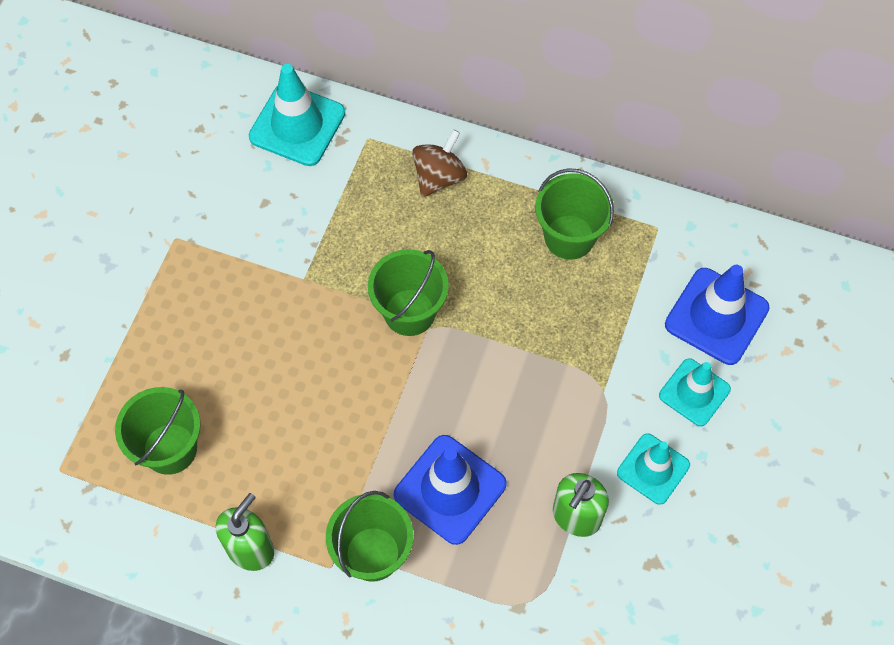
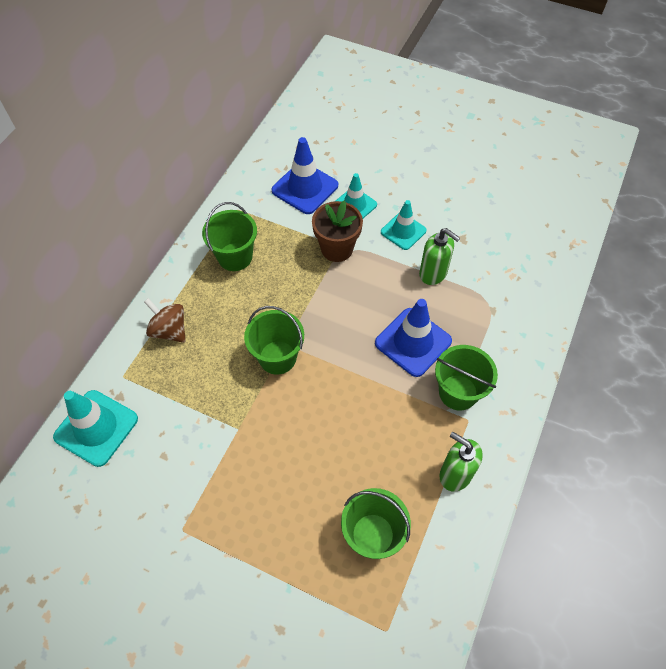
camera: 85 degrees left, 5 degrees down
(604, 373) = (337, 249): none -> brown flower pot

